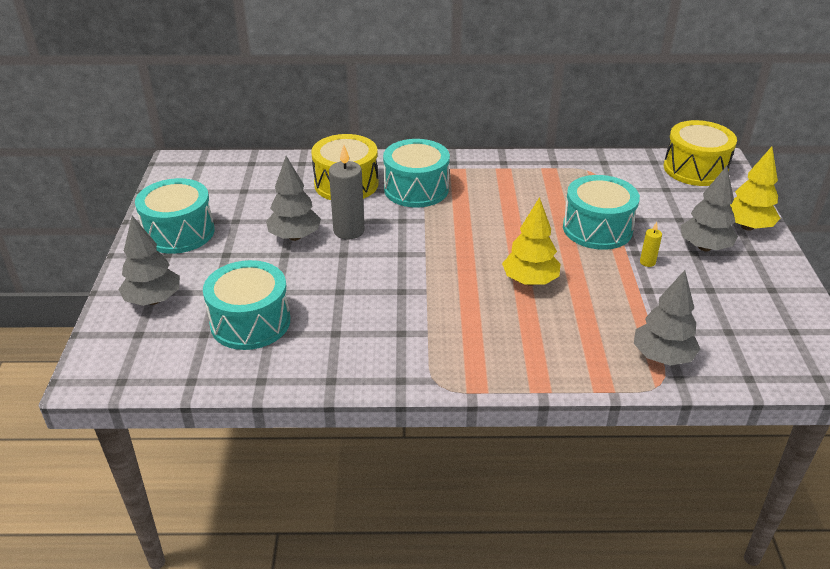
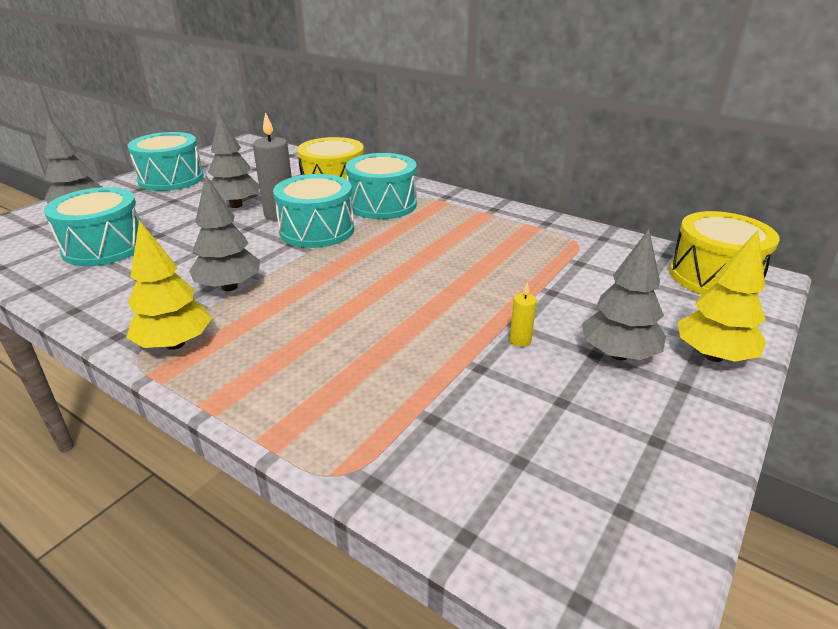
camera: 35 degrees right, 5 degrees down
(530, 281) = (365, 306): yellow tree -> yellow tree (175, 344)
(597, 229) = (508, 289): turquoise drum -> turquoise drum (317, 230)
(662, 357) = (388, 446): grey tree -> grey tree (229, 287)

